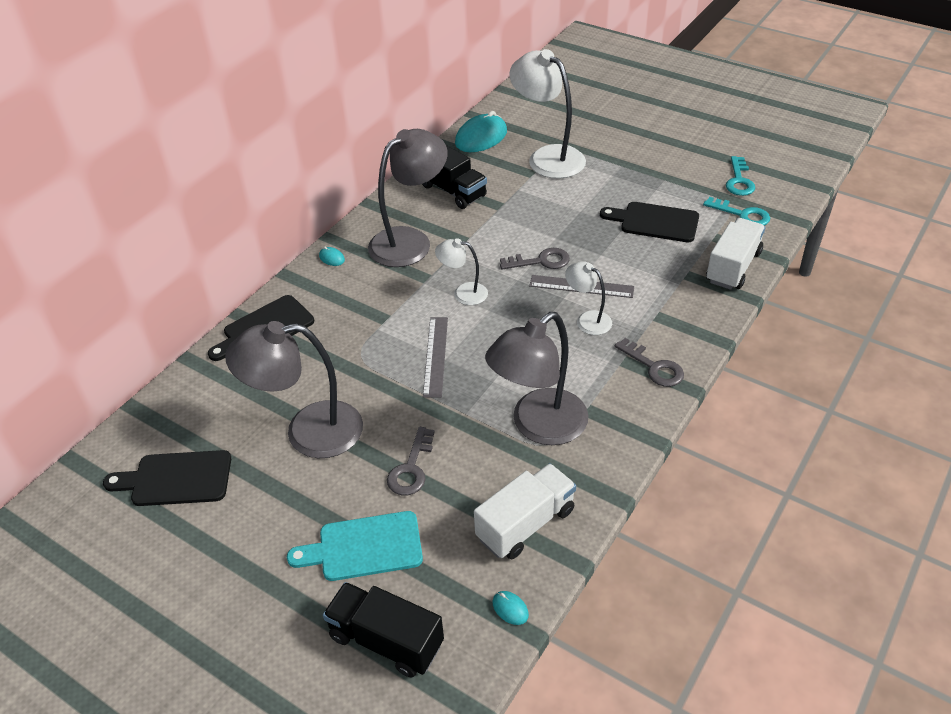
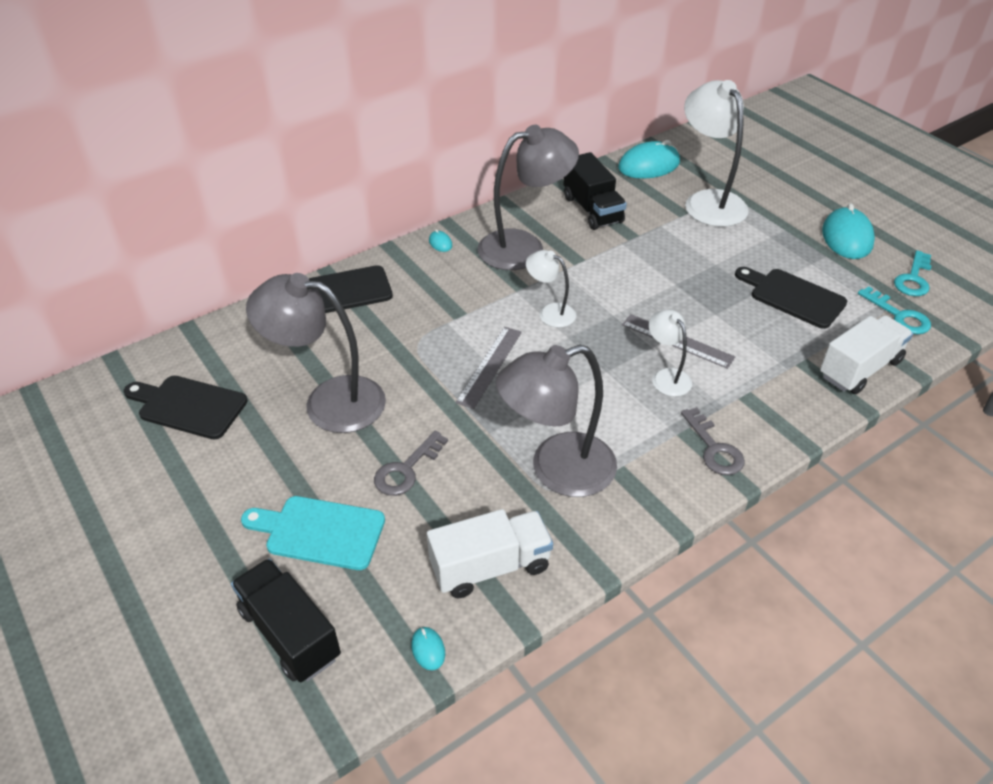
camera: 20 degrees right, 0 degrees up
(541, 261) = (647, 303): grey key -> none
(673, 159) = (847, 237): none -> turquoise mouse

